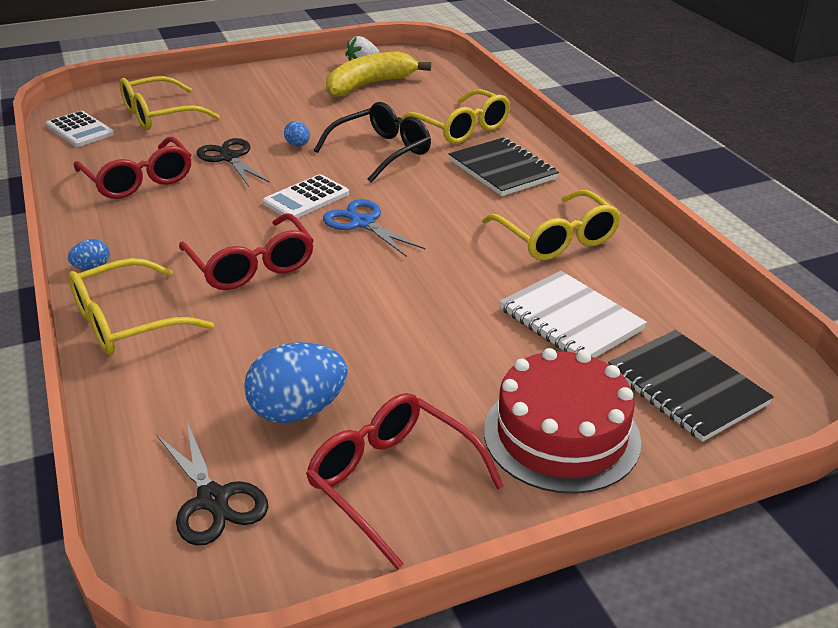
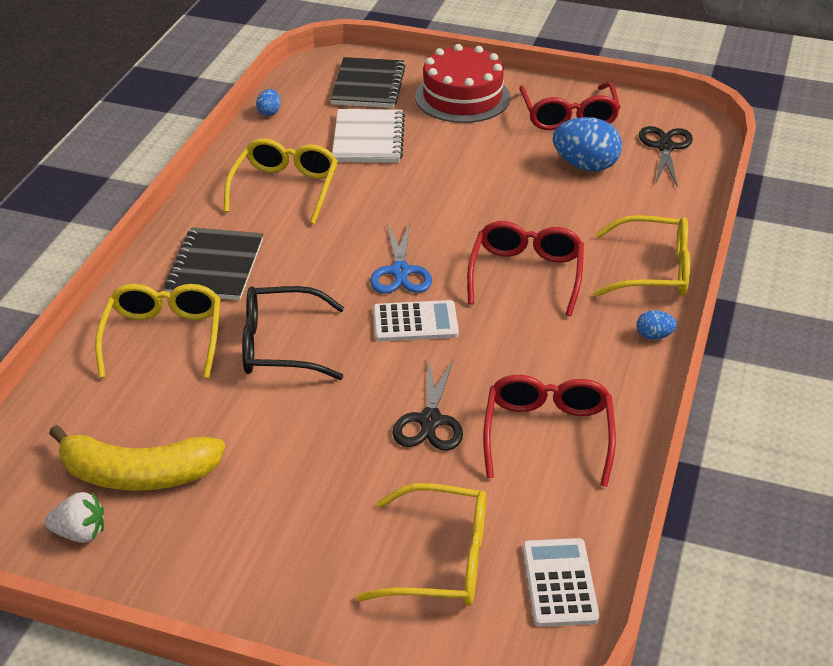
camera: 140 degrees left, 5 degrees up
(298, 145) = (344, 402): blue egg -> blue egg (269, 112)

